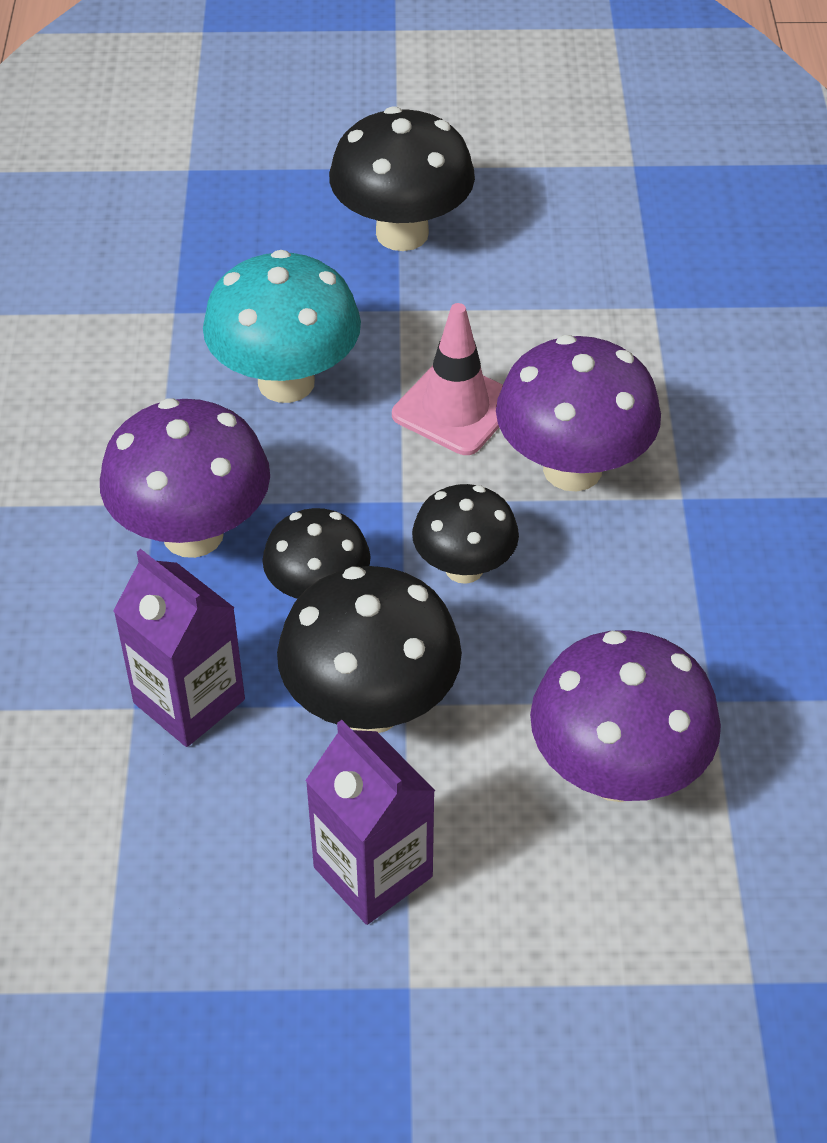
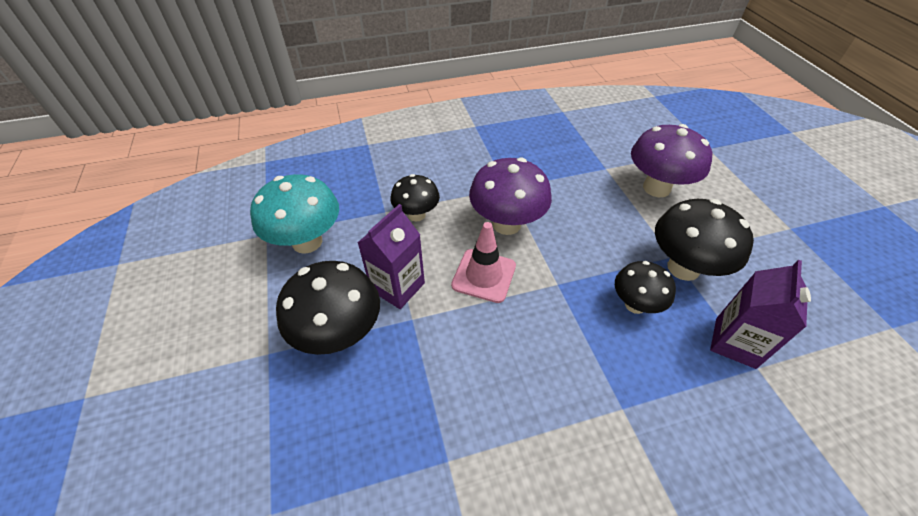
camera: 105 degrees left, 0 degrees up
(193, 534) = (632, 377): purple mushroom -> none
(286, 382) = (493, 363): turquoise mushroom -> turquoise mushroom (307, 242)
(373, 872) = (757, 249): purple carton -> purple carton (397, 287)
(464, 568) = (586, 251): black mushroom -> black mushroom (416, 215)

